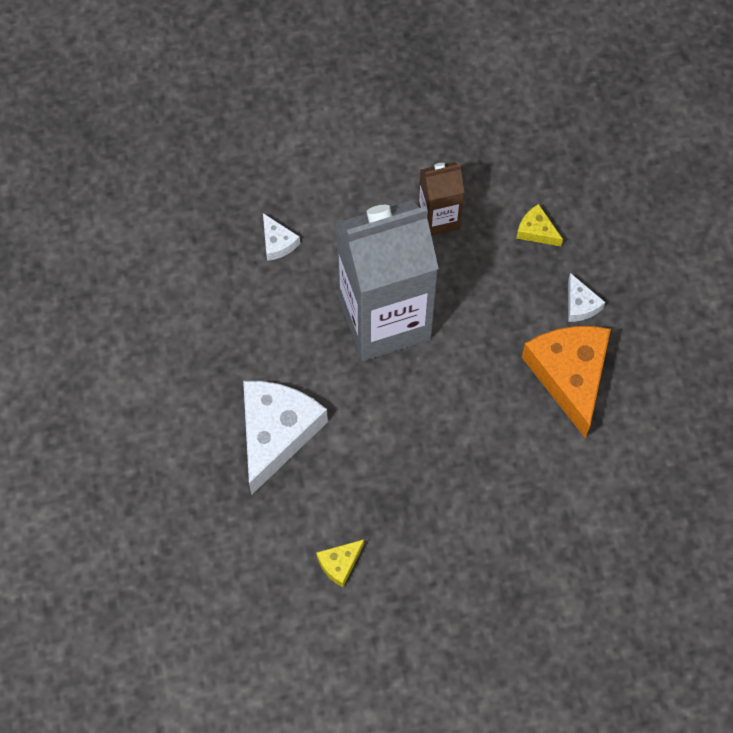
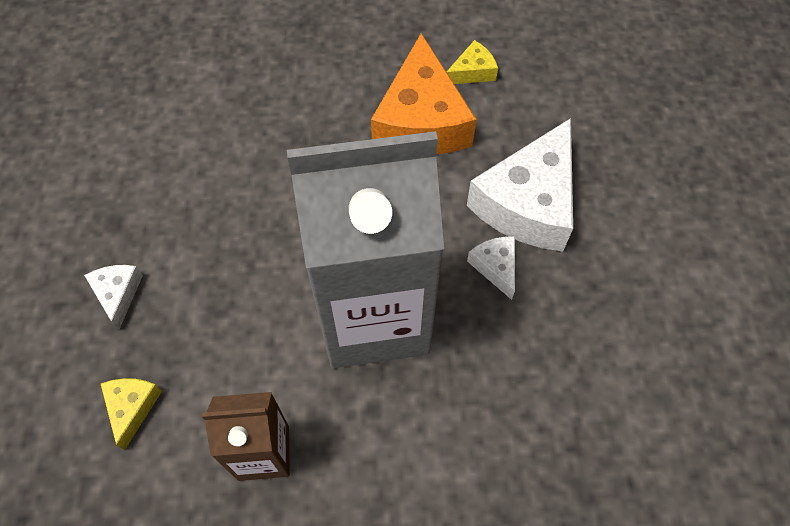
camera: 170 degrees left, 5 degrees down
(277, 242) = (506, 454): white cheese -> white cheese (495, 267)
(536, 231) = (132, 407): yellow cheese -> yellow cheese turned 135 degrees counterclockwise
(570, 375) = (167, 212): orange cheese -> orange cheese (421, 120)

